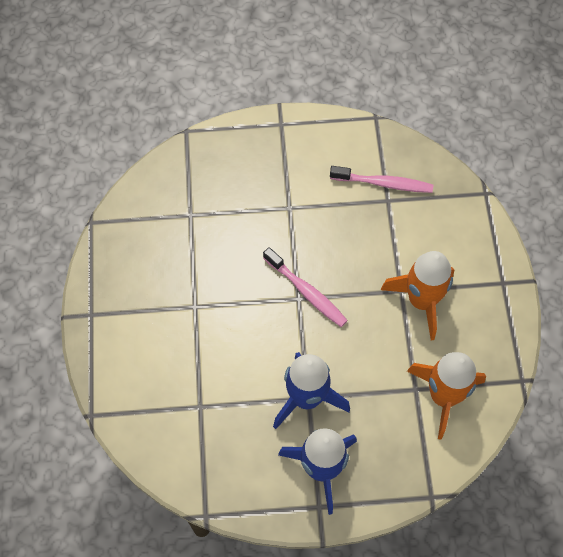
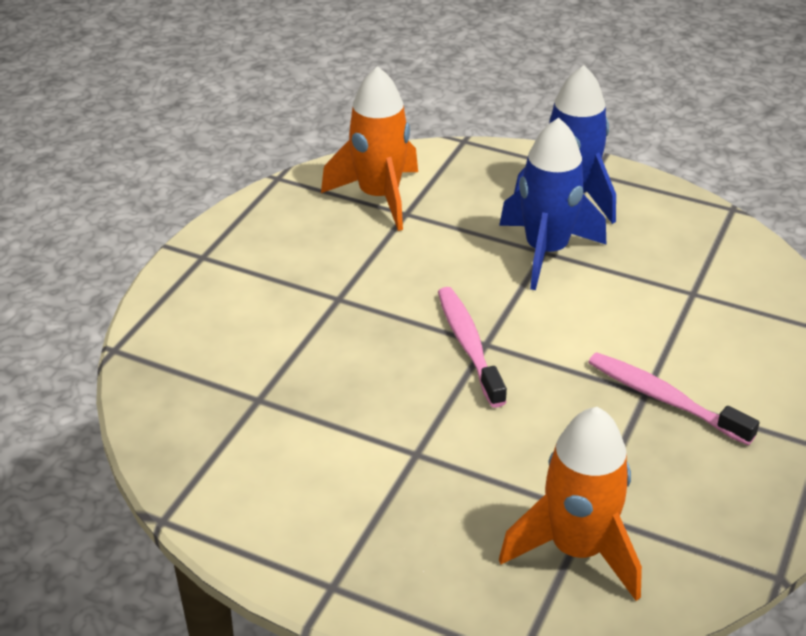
camera: 150 degrees left, 25 degrees down
(384, 183) = (243, 421): pink toothbrush -> pink toothbrush (664, 399)
(421, 301) = (322, 278): orange rocket -> orange rocket (577, 549)

